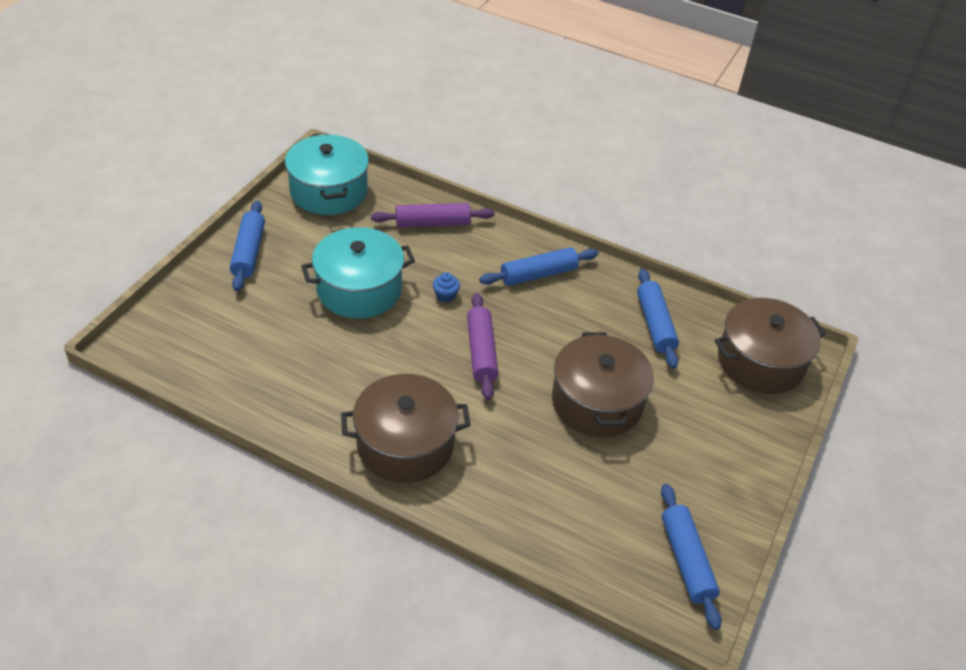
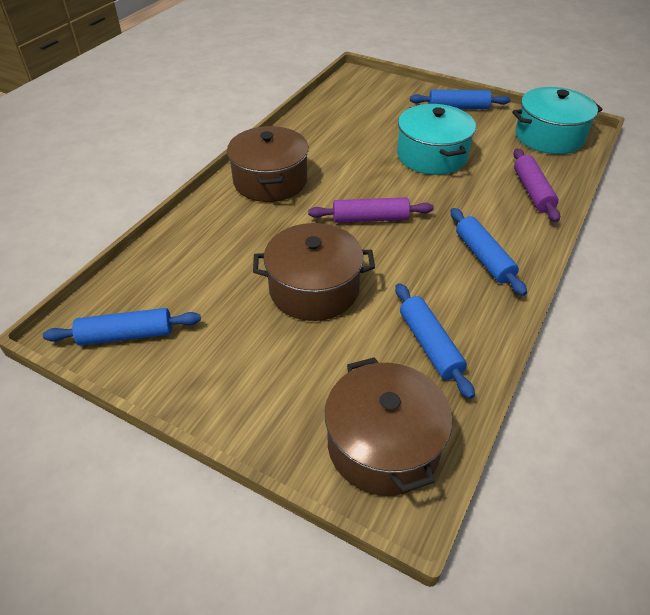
camera: 95 degrees right, 0 degrees up
(445, 296) = (436, 199): blue cupcake -> none
(655, 324) = (430, 345): blue rolling pin -> blue rolling pin turned 75 degrees clockwise

